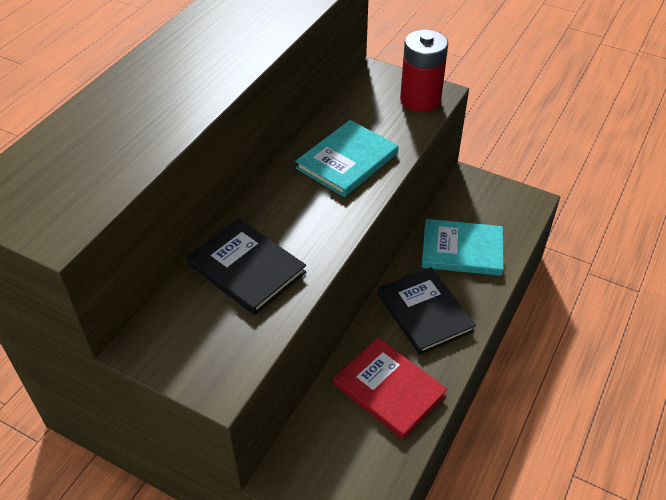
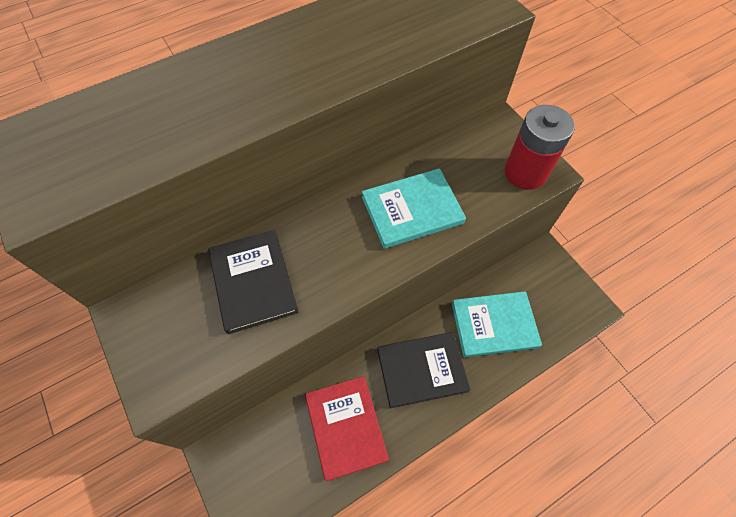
camera: 30 degrees right, 15 degrees up
(424, 312) = (421, 370): black book -> black book turned 75 degrees clockwise
(462, 250) = (494, 325): turquoise book -> turquoise book turned 45 degrees counterclockwise

